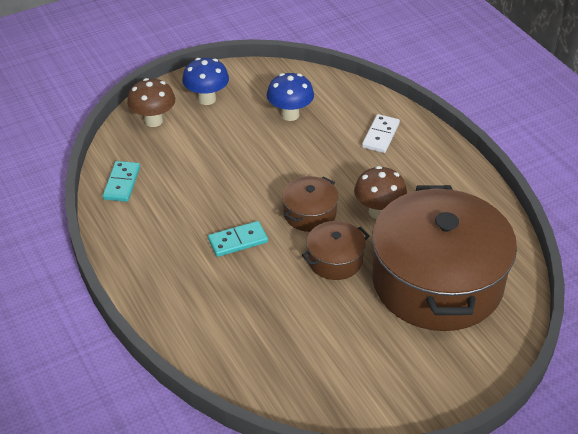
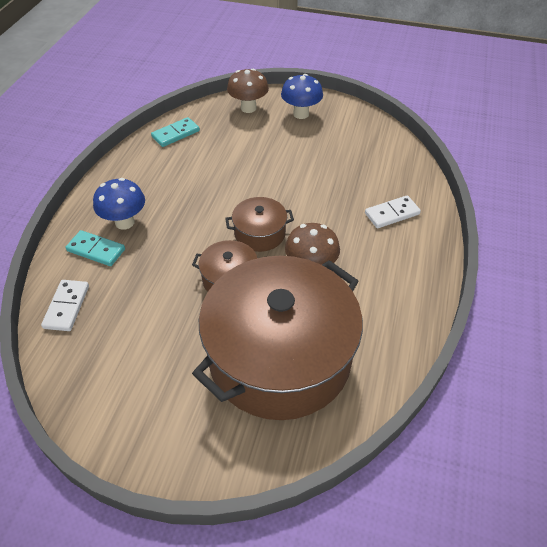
camera: 45 degrees right, 5 degrees up
(238, 241) = (188, 217): turquoise domino -> turquoise domino (96, 250)
(245, 370) = (67, 307): none -> white domino
(290, 115) = (343, 157): blue mushroom -> blue mushroom (124, 222)

